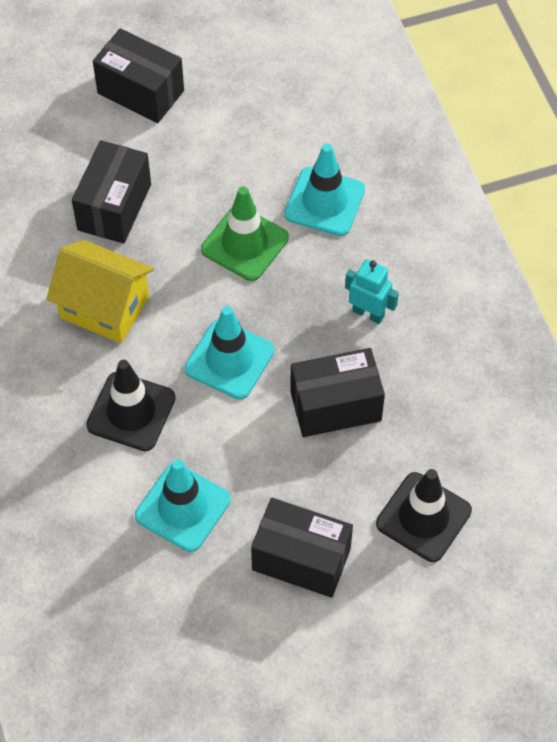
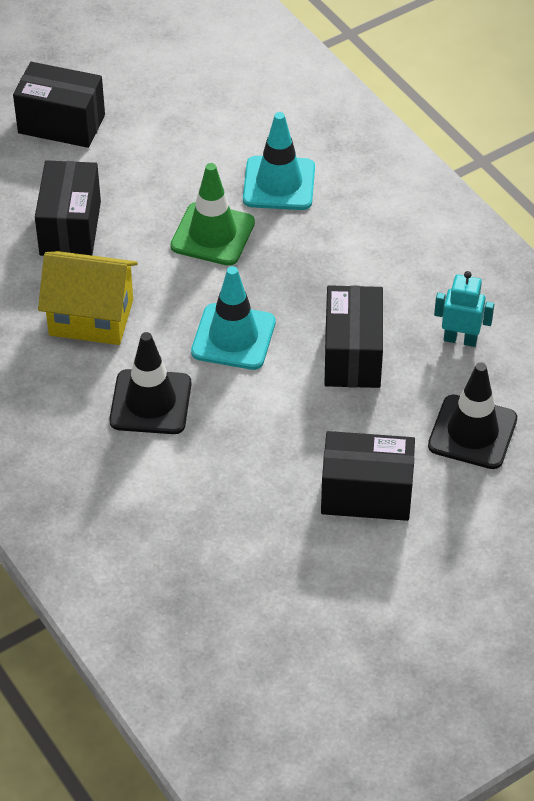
camera: 15 degrees left, 10 degrees down
(183, 507) = (232, 475): turquoise traffic cone -> none
(335, 406) = (352, 355): black box -> black box turned 60 degrees counterclockwise
(368, 313) = (356, 270): turquoise robot -> turquoise robot (460, 339)

